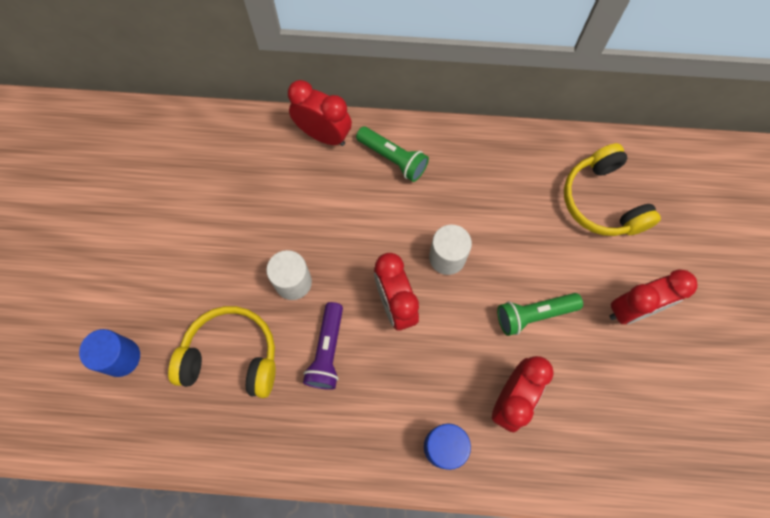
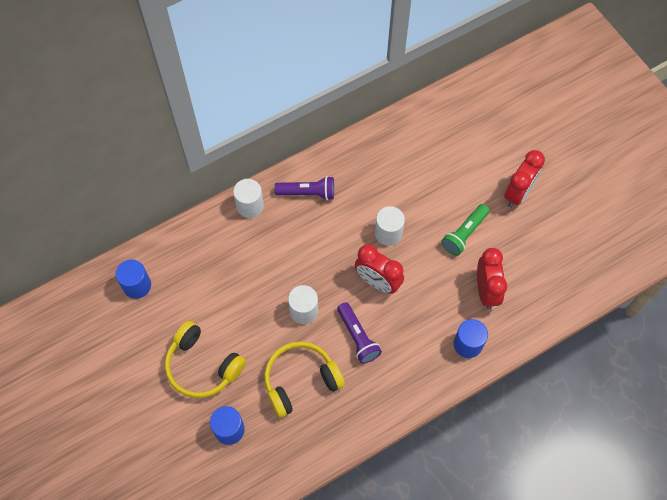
camera: 35 degrees left, 5 degrees down
(153, 145) = (137, 285): none -> blue cylinder
(323, 135) = (250, 206): red clock -> white cylinder
(393, 158) = (307, 193): green flashlight -> purple flashlight
(602, 201) = (456, 139): yellow headphones -> yellow headphones (202, 366)

